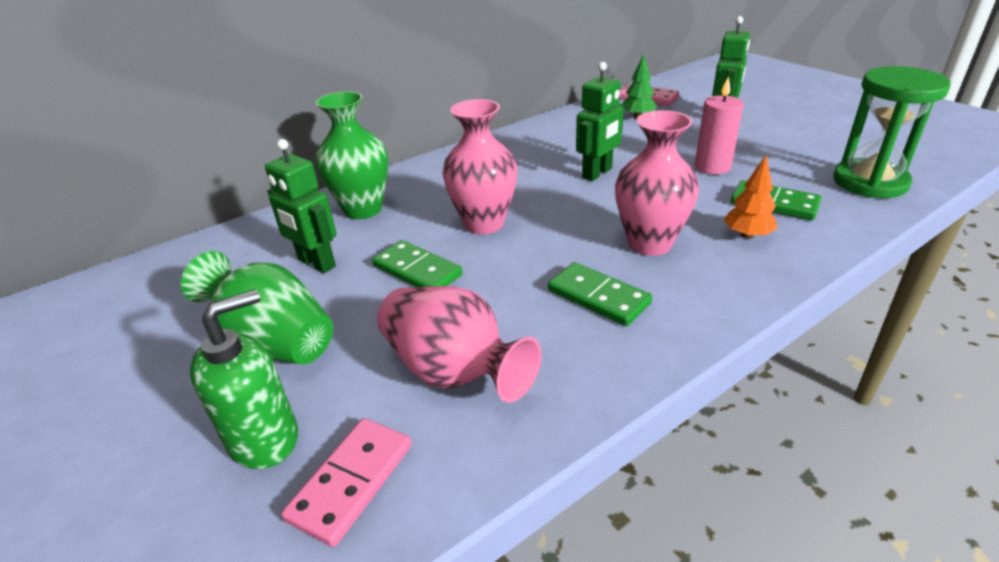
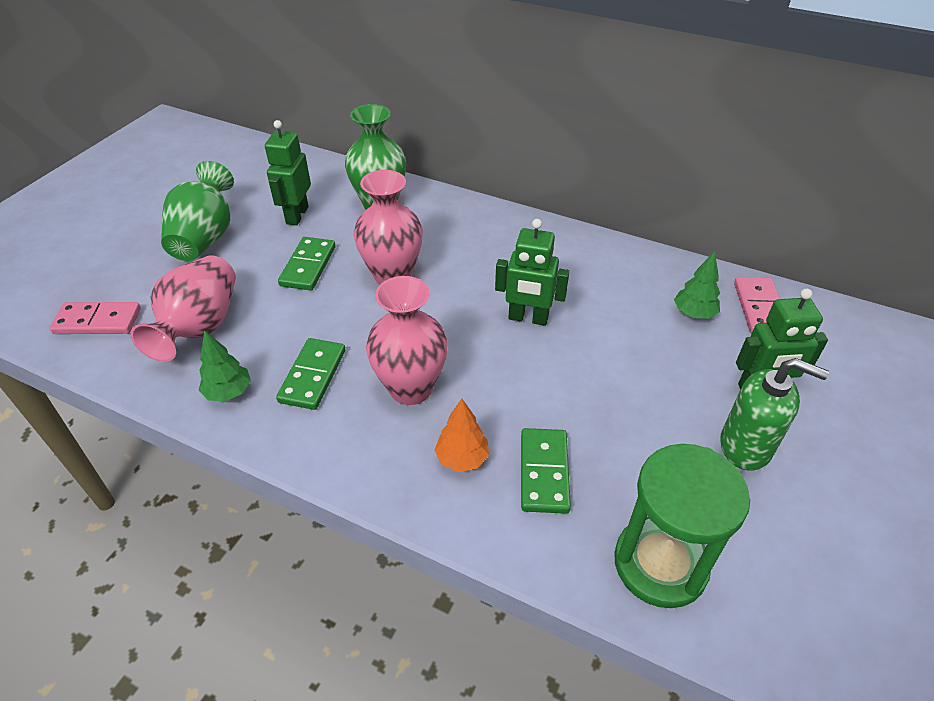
camera: 60 degrees right, 10 degrees up
(264, 438) = (123, 274): green soap dispenser -> green soap dispenser (746, 446)
(588, 363) = (228, 392): none -> green tree
(712, 167) = (603, 404): pink candle -> none

